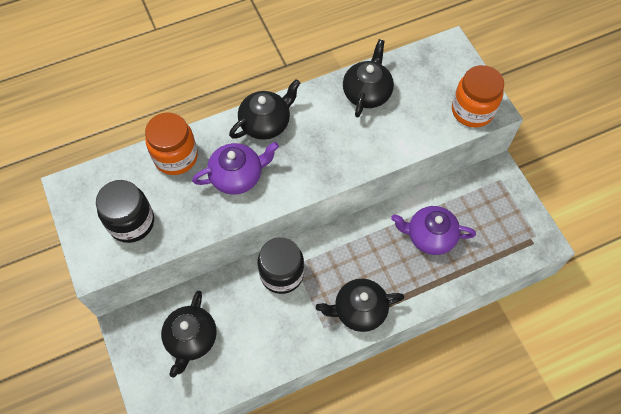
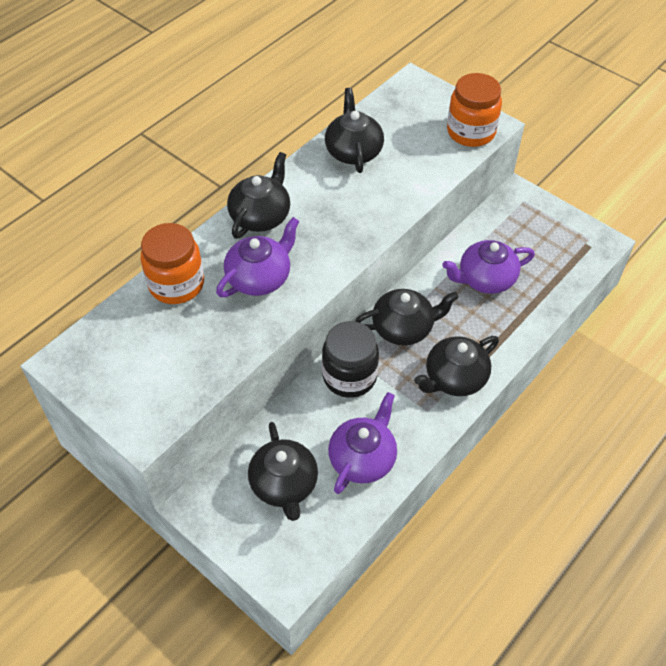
camera: 25 degrees left, 10 degrees down
(131, 222) = (162, 368): black jar -> none
(256, 344) = (363, 458): none -> purple teapot
(343, 251) = (404, 328): none -> black teapot

